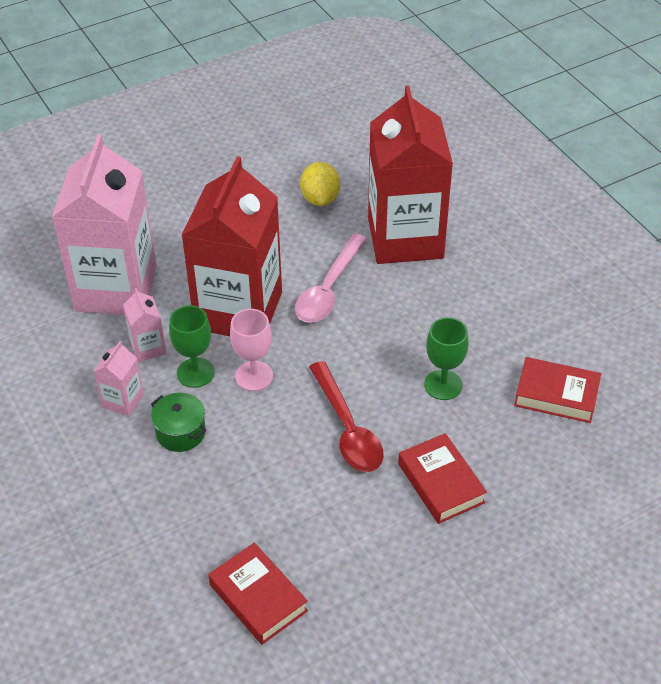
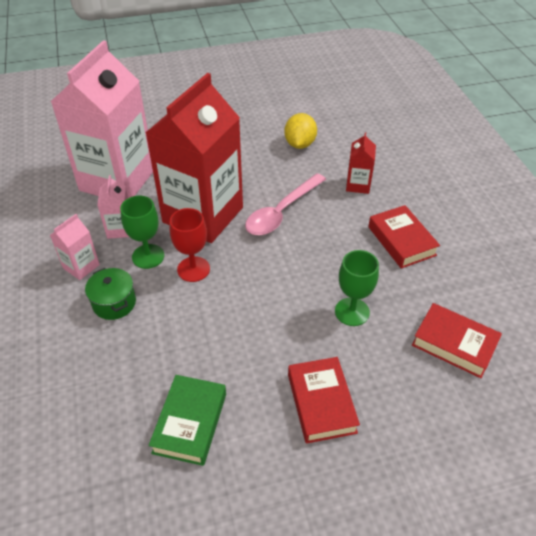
camera: 15 degrees right, 0 degrees up
(254, 376) = (193, 269): pink goblet -> red goblet
(258, 598) = (112, 475): red book -> red book (401, 241)
(316, 533) = (190, 423): none -> green book
(347, 428) = (254, 331): red spoon -> none
(405, 238) = (358, 185): red carton -> red carton, size x0.41

